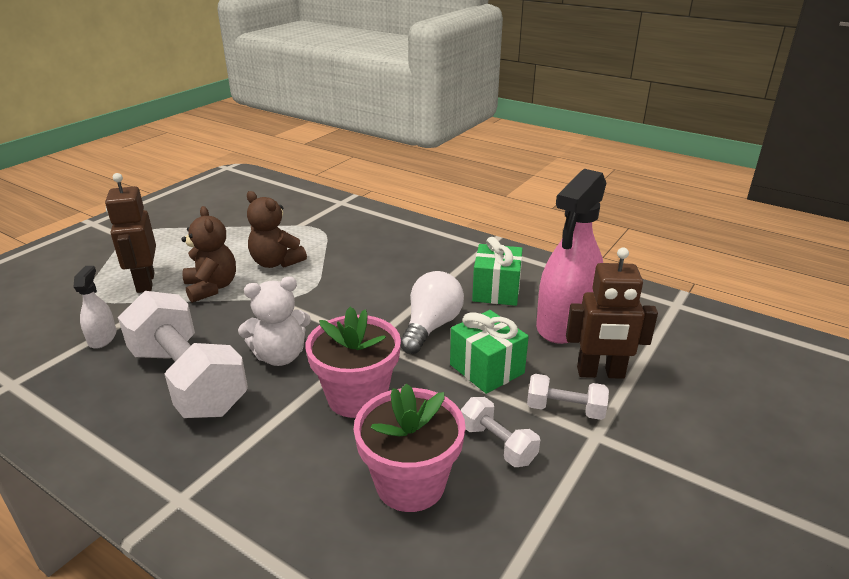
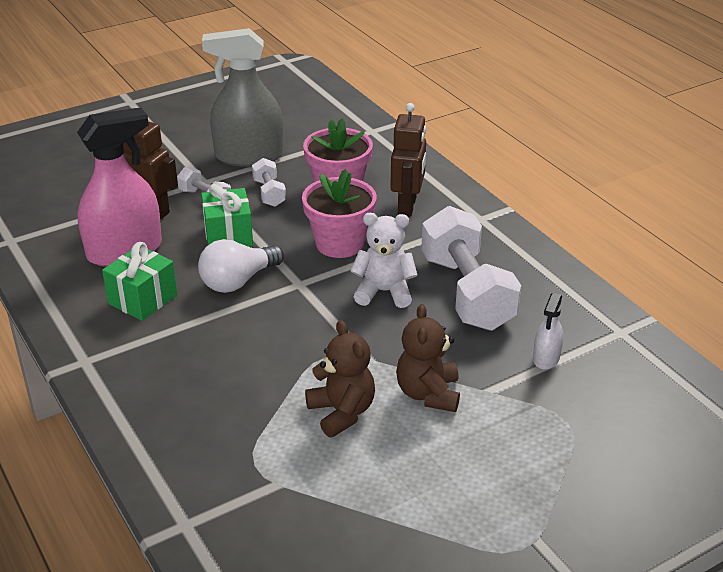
camera: 155 degrees left, 5 degrees up
(145, 283) = (505, 427): brown robot -> brown robot (407, 206)
(592, 507) = (249, 156): none -> grey spray bottle

